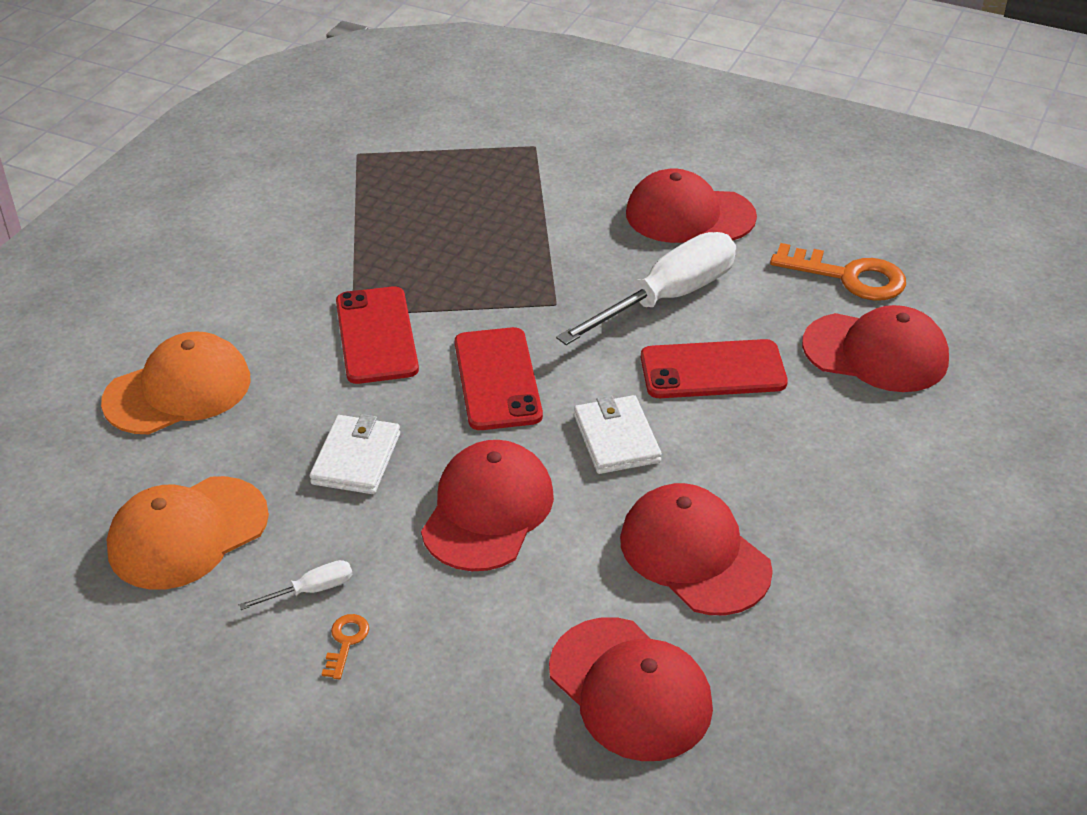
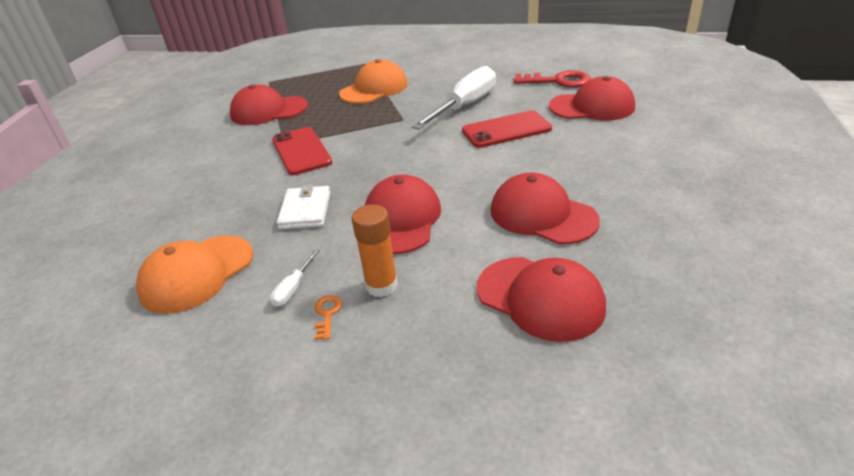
camera: 10 degrees left, 5 degrees down
(178, 390) = (179, 199): orange cap -> orange cap (374, 89)
(311, 590) = (293, 288): white screwdriver -> white screwdriver turned 150 degrees clockwise
(428, 616) = (381, 285): none -> orange glue stick
(497, 379) = (382, 157): red phone -> none
(616, 438) = (465, 169): white wallet -> none
(689, 215) = (460, 74): red cap -> red cap (268, 111)
(849, 277) = (558, 81): orange key -> red key

